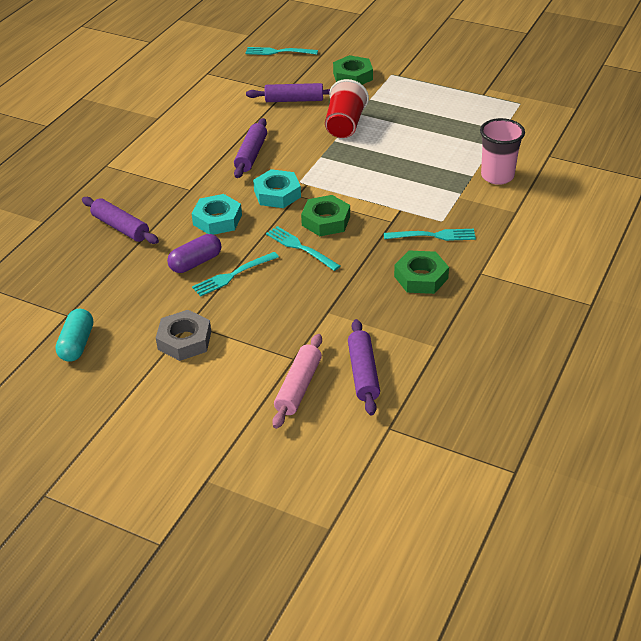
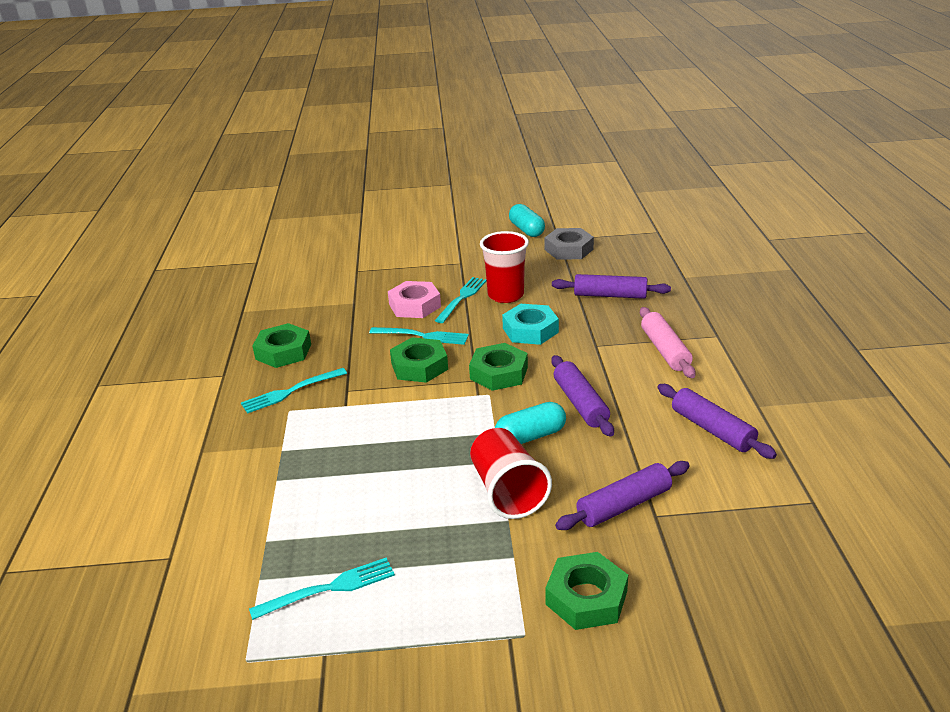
camera: 150 degrees right, 10 degrees down
(184, 340) = (451, 254): grey nut -> grey nut (568, 249)
(195, 263) = (505, 295): purple capsule -> red cup
(277, 194) = (499, 373): turquoise nut -> green nut
(278, 52) = (774, 601): turquoise fork -> turquoise fork (329, 588)
(279, 284) = (415, 305): none -> pink nut
(298, 387) = (339, 259): pink rolling pin -> pink rolling pin (665, 350)
(302, 147) = (530, 436): none -> turquoise capsule
(363, 373) = (294, 279): purple rolling pin -> purple rolling pin (712, 429)
(497, 176) = (240, 492): pink cup -> none

